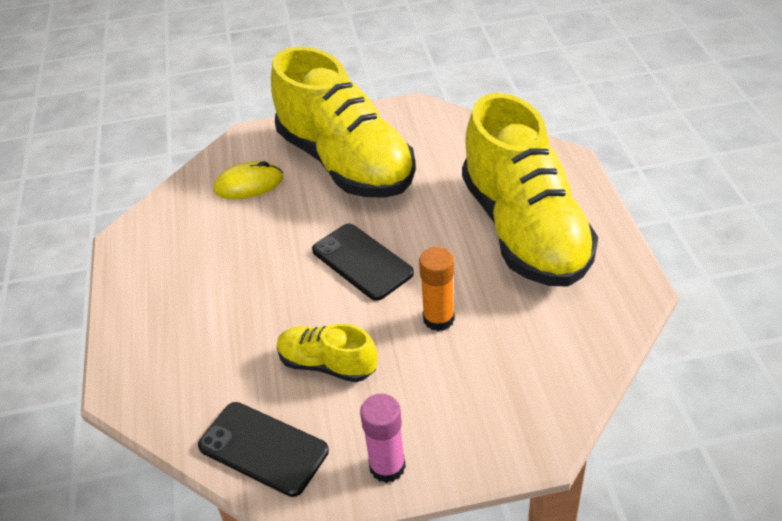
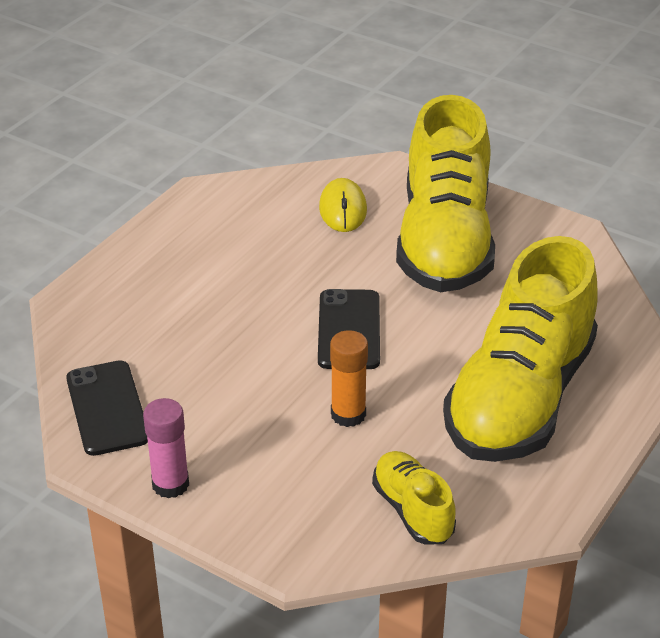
camera: 40 degrees right, 5 degrees down
(249, 184) = (343, 209): yellow mouse -> yellow mouse turned 60 degrees clockwise
(327, 364) = (222, 385): yellow shoe -> yellow shoe (413, 510)

